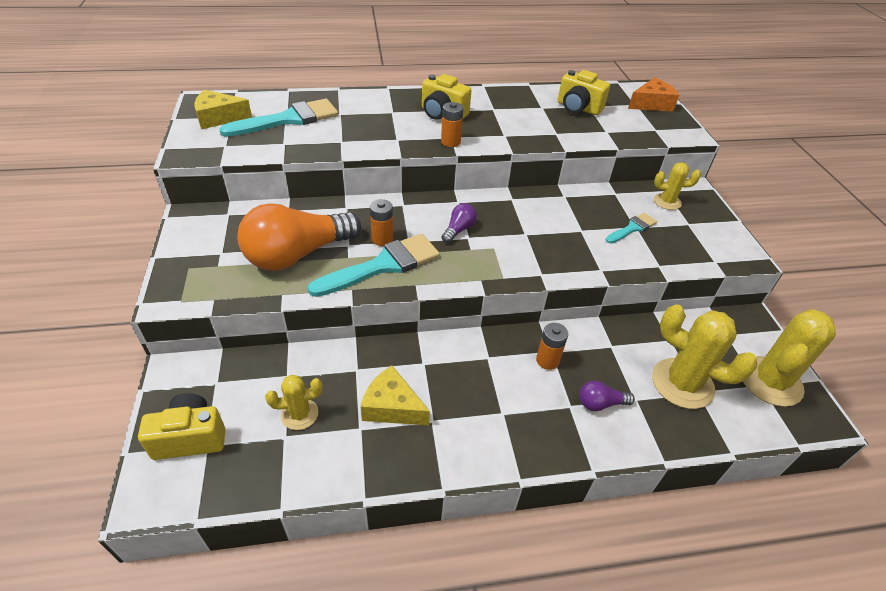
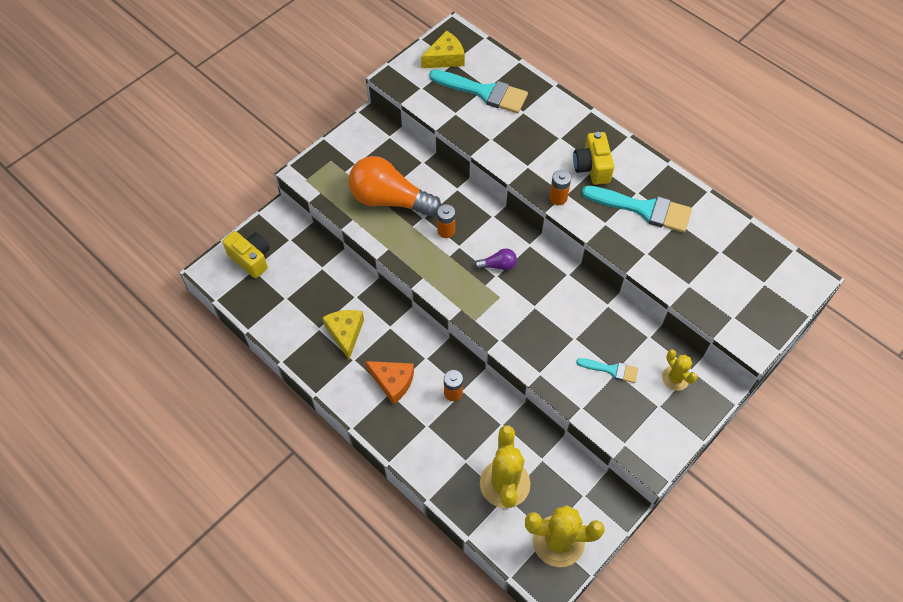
camera: 55 degrees right, 15 degrees up
(219, 118) = (445, 58): yellow cheese -> yellow cheese turned 105 degrees clockwise
(299, 414) = (303, 293): yellow cactus -> none
(383, 265) = (423, 249): turquoise brush -> turquoise brush (643, 209)
(578, 108) = (706, 246): yellow camera -> none
(600, 403) = (443, 442): purple light bulb -> none
(651, 104) = (779, 294): orange cheese -> orange cheese (393, 382)

